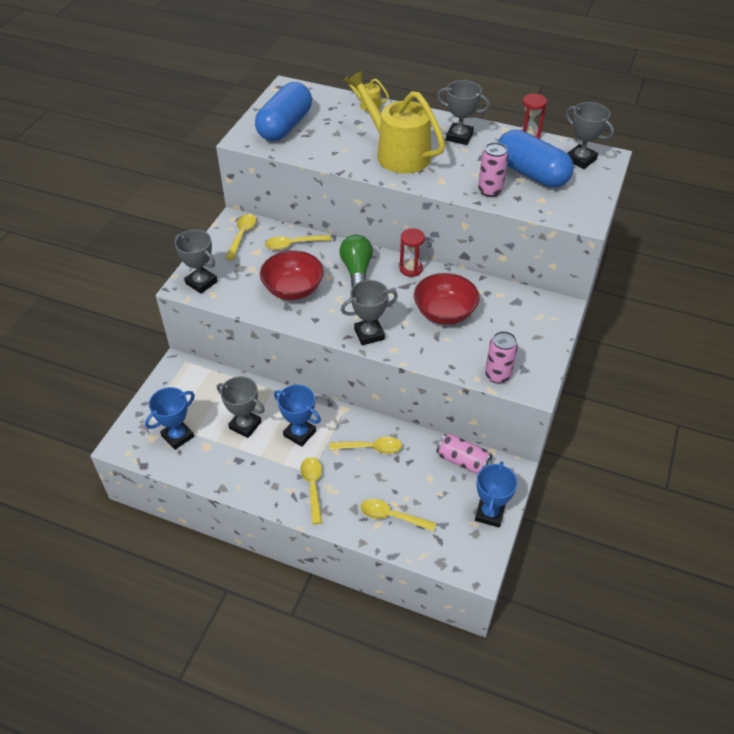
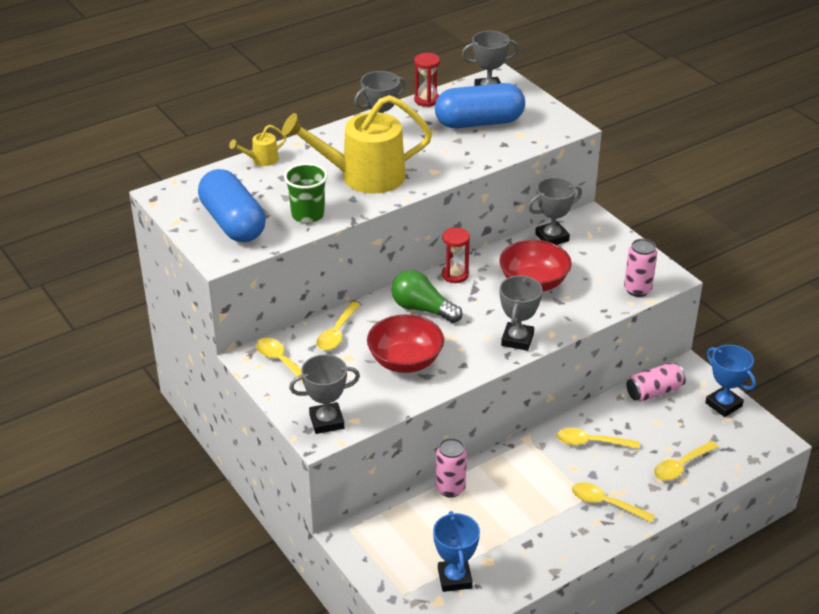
camera: 55 degrees left, 10 degrees down
(245, 425) = (485, 519): grey trophy -> grey trophy (552, 237)
(299, 433) = (531, 483): blue trophy -> none
(326, 150) = (308, 215): none -> green cup
(371, 448) = (591, 442): yellow spoon -> yellow spoon turned 120 degrees counterclockwise
(490, 191) = (478, 153): pink can -> pink can (450, 488)

